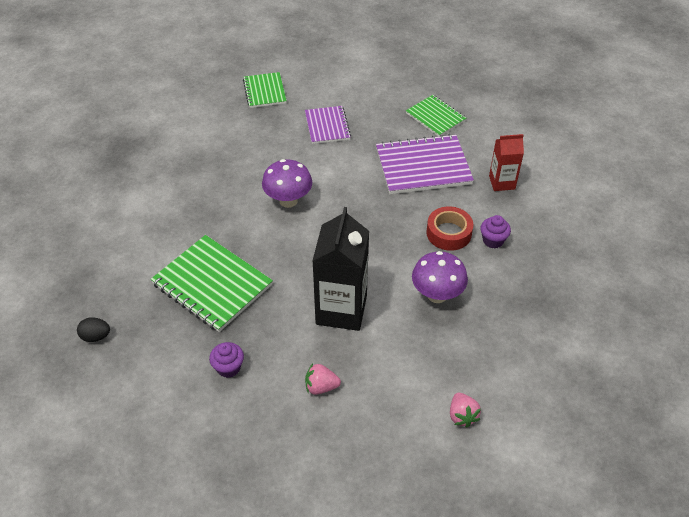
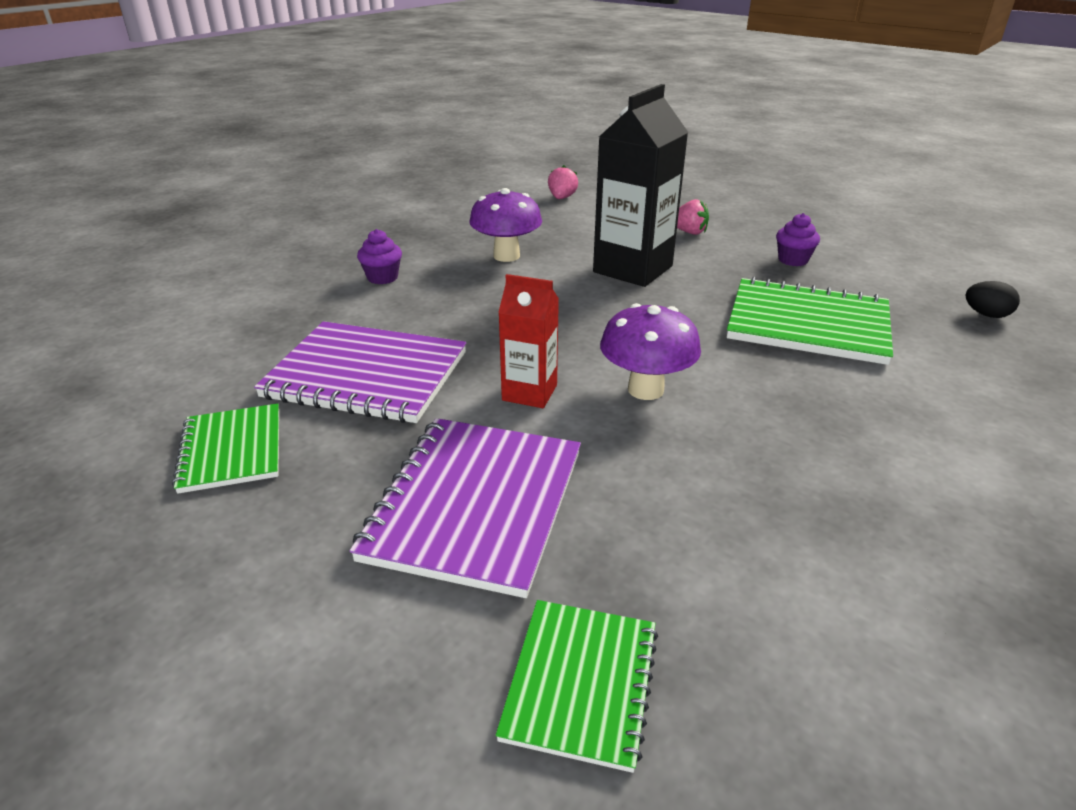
camera: 155 degrees left, 15 degrees down
(212, 284) = (807, 324): green notebook -> green notebook turned 45 degrees counterclockwise
(327, 126) = (475, 505): purple notebook -> purple notebook, size x1.66
(448, 233) = (429, 296): red tape -> none
(502, 182) = (279, 324): red carton -> red carton (529, 392)

